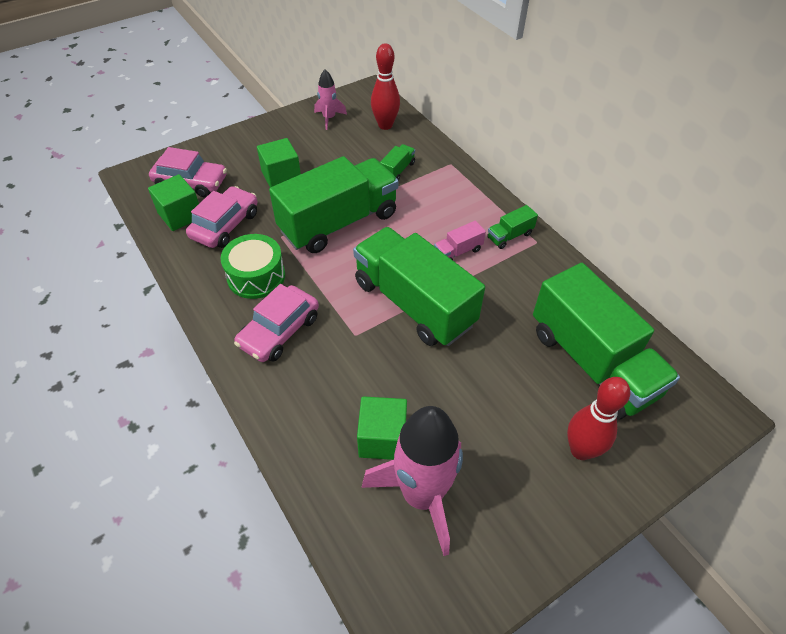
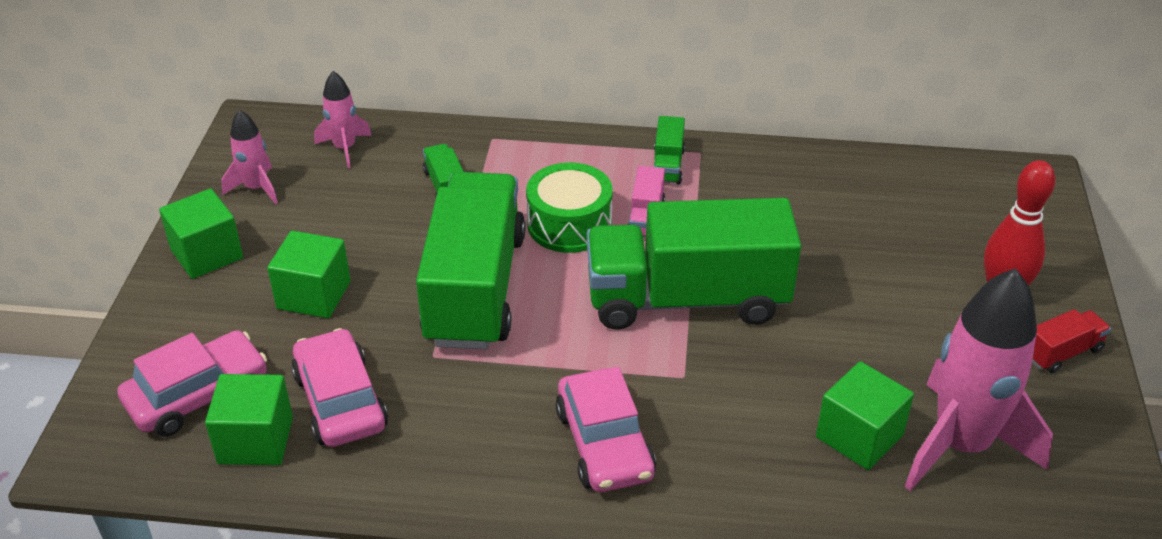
camera: 50 degrees left, 10 degrees down
(256, 276) = (480, 418): green drum -> green drum (569, 224)
(274, 132) = (207, 254): none -> green cube
(385, 125) = (345, 148): red bowling pin -> pink rocket
(560, 513) = (1062, 353): none -> red truck
(592, 362) = (904, 218): green truck -> none

